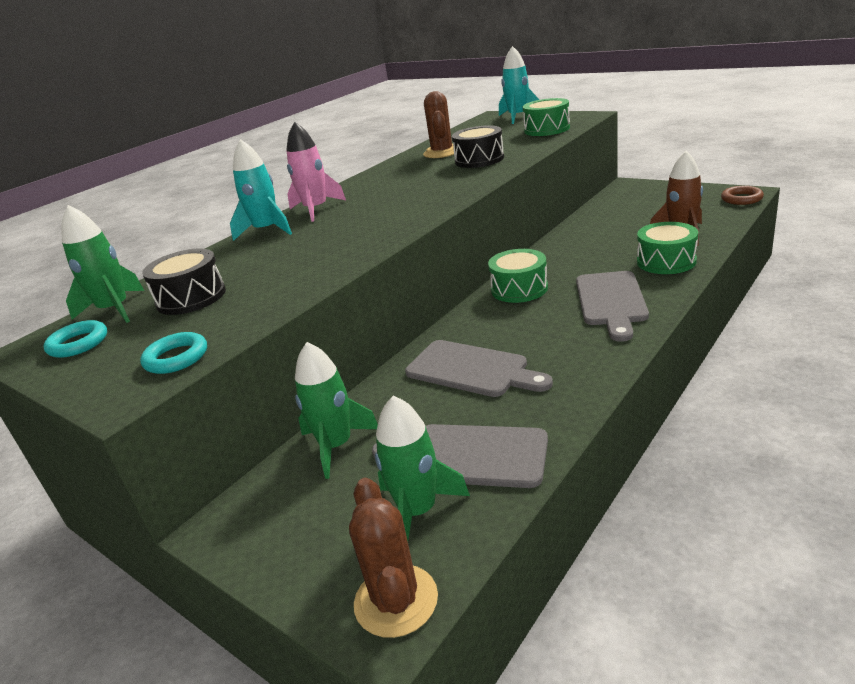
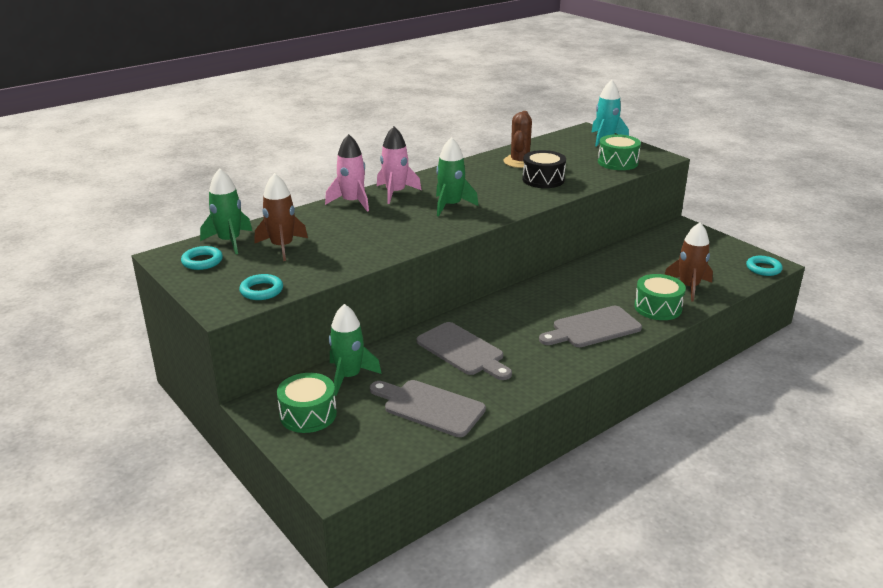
camera: 10 degrees right, 0 degrees up
(191, 297) = (282, 247): black drum -> brown rocket
(267, 230) = (352, 202): turquoise rocket -> pink rocket
(396, 600) = (347, 472): brown cactus -> none
(418, 511) = (382, 430): green rocket -> green rocket (451, 206)
(519, 289) = (533, 298): green drum -> green drum (308, 414)
(611, 301) = (593, 328): grey cutting board -> grey cutting board turned 45 degrees clockwise
(741, 199) = (763, 268): brown ring -> turquoise ring

